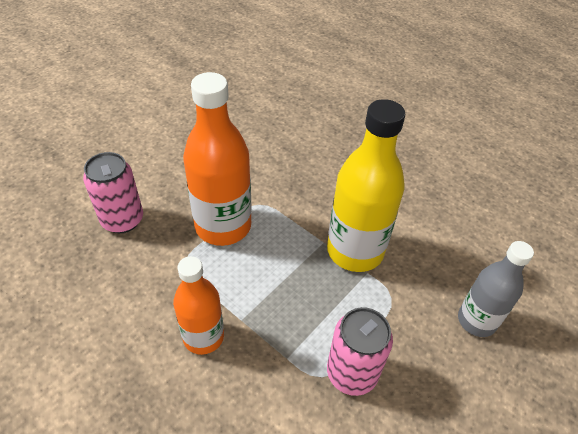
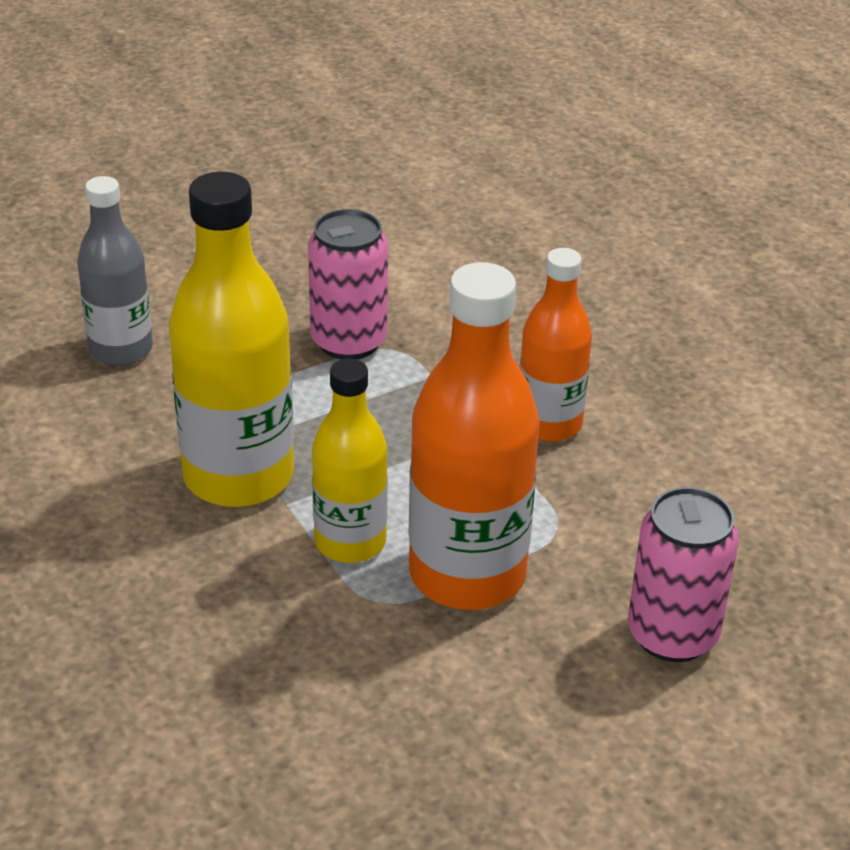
camera: 160 degrees left, 10 degrees down
(283, 229) = (350, 542): none -> yellow bottle

